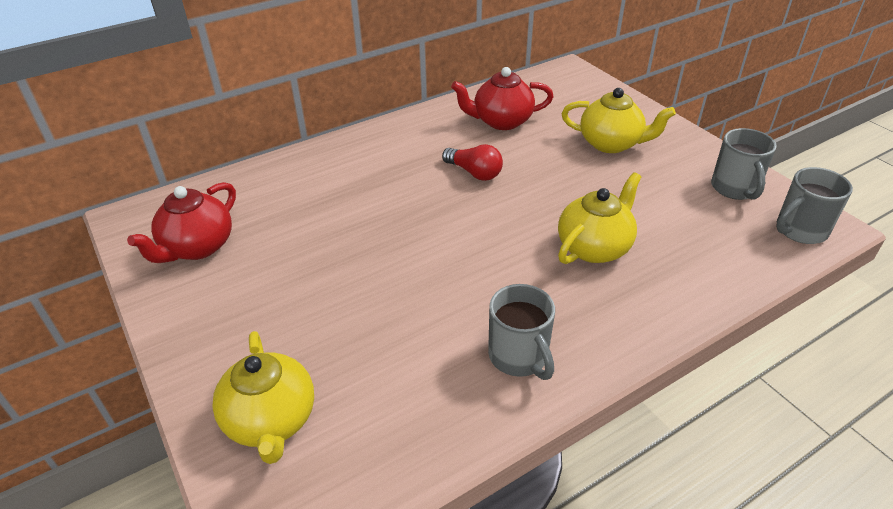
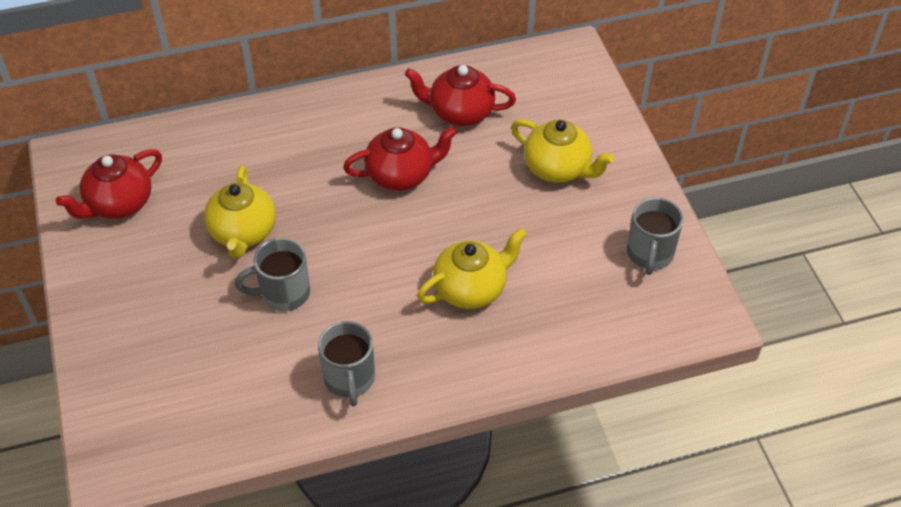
camera: 15 degrees right, 10 degrees up
(271, 421) = (136, 384): yellow teapot -> yellow teapot (243, 232)
(474, 173) = (401, 175): red light bulb -> red teapot
(800, 230) = (679, 317): grey mug -> grey mug (283, 293)

